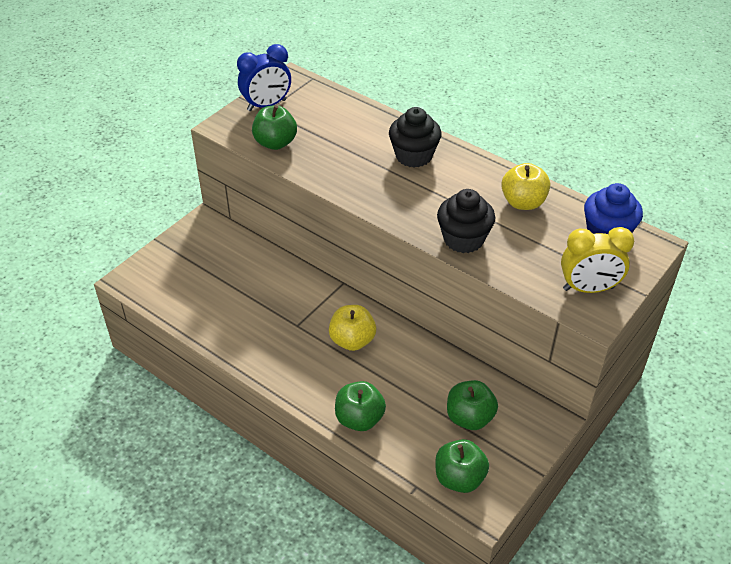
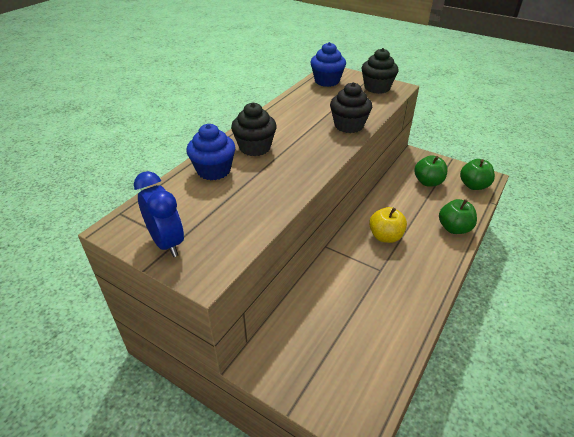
camera: 95 degrees left, 5 degrees down
(275, 143) = (238, 229): green apple -> none
(371, 127) = (214, 170): none -> blue cupcake
(523, 202) = (304, 105): yellow apple -> none
(588, 288) = (377, 88): yellow clock -> black cupcake

